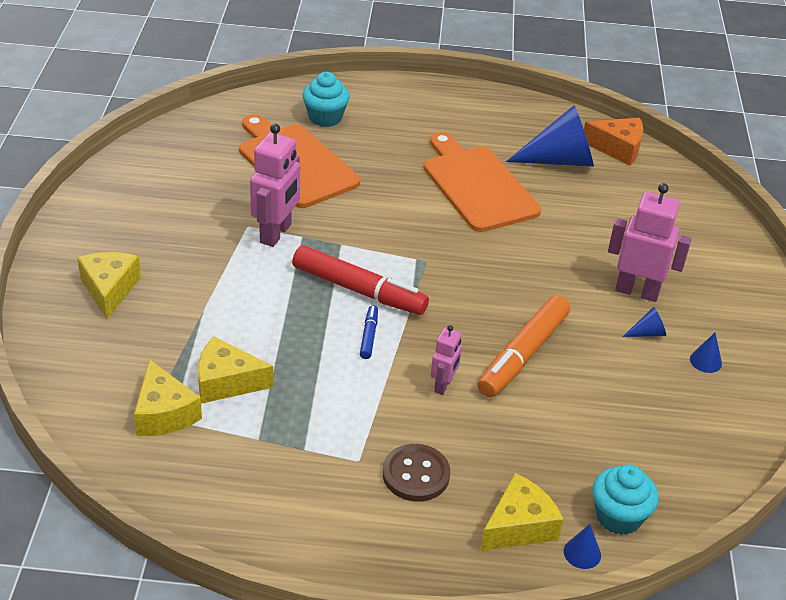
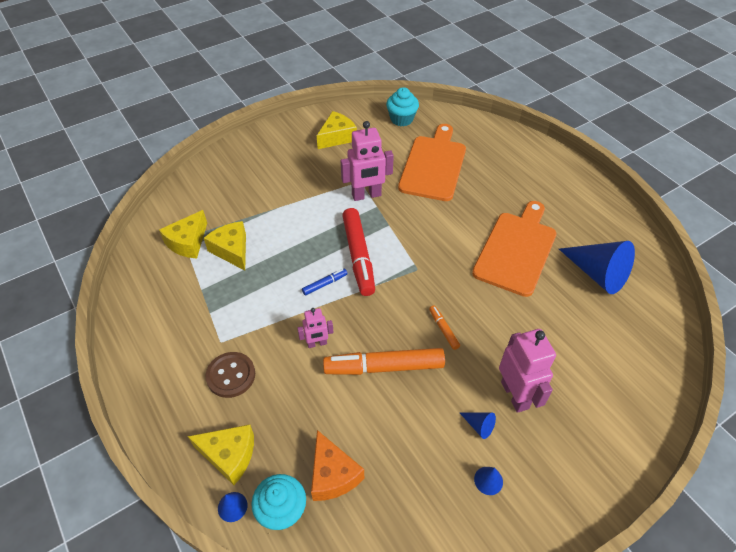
camera: 55 degrees right, 10 degrees up
(109, 289) = (257, 167): yellow cheese -> yellow cheese (337, 137)
(325, 118) = (488, 151): turquoise cupcake -> turquoise cupcake (401, 119)
(520, 289) = (443, 329): none -> orange marker
(618, 148) = (654, 296): orange cheese -> orange cheese (333, 475)

